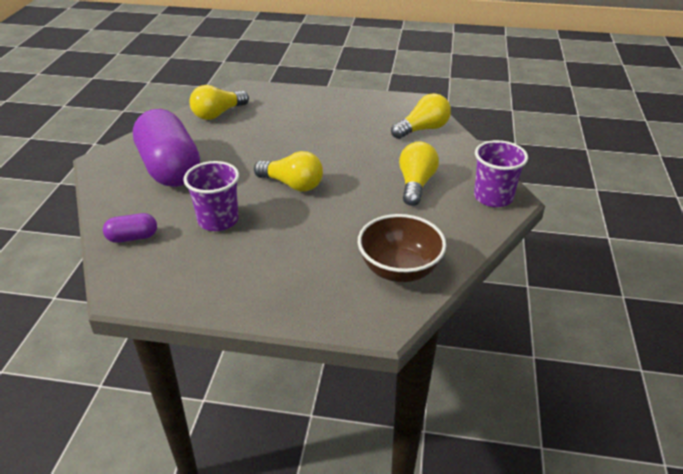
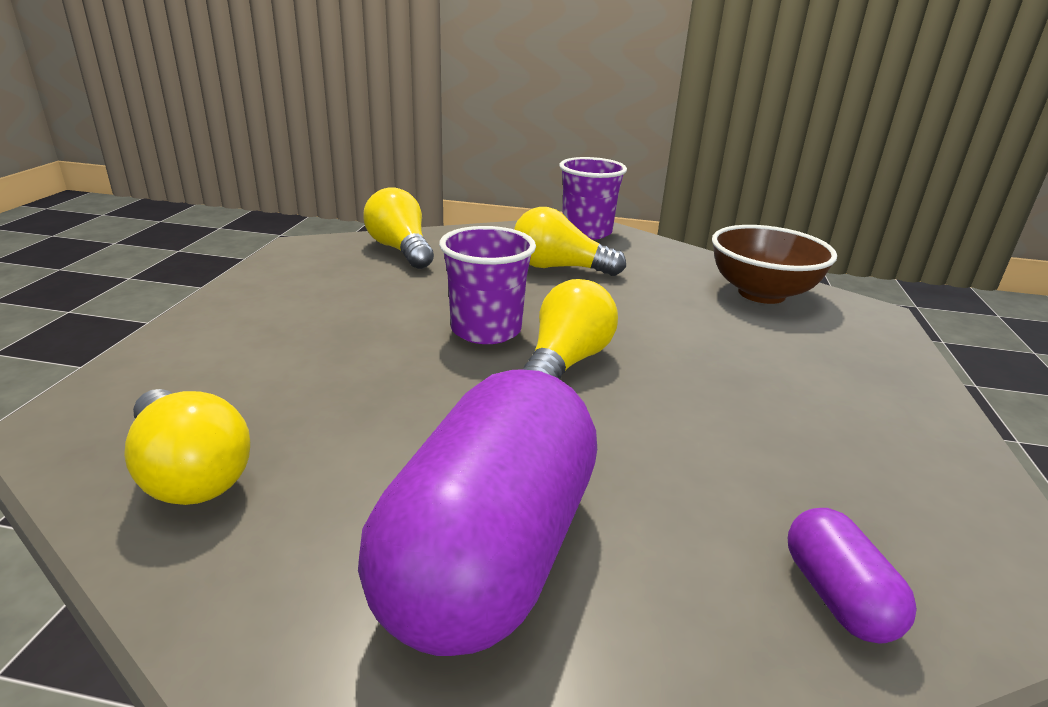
camera: 90 degrees left, 10 degrees down
(170, 168) = (489, 554): purple capsule -> purple capsule turned 45 degrees counterclockwise
(218, 220) = (709, 450): purple cup -> purple cup (486, 330)

